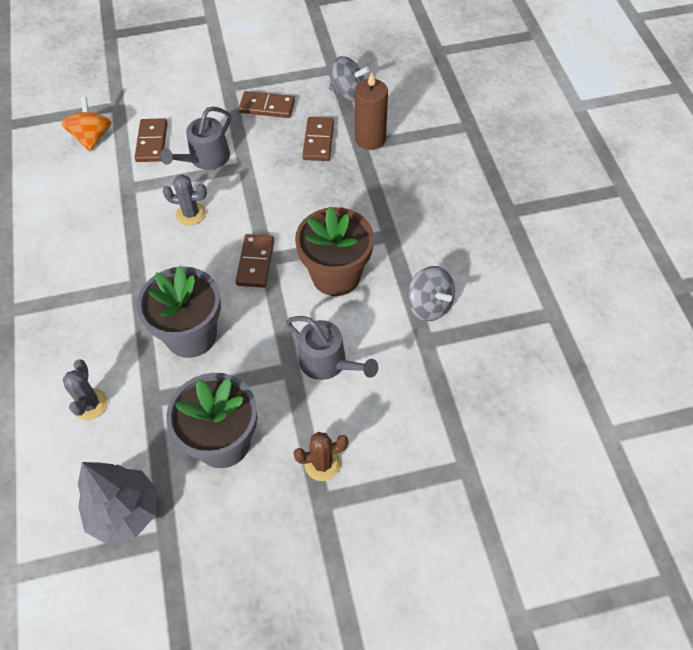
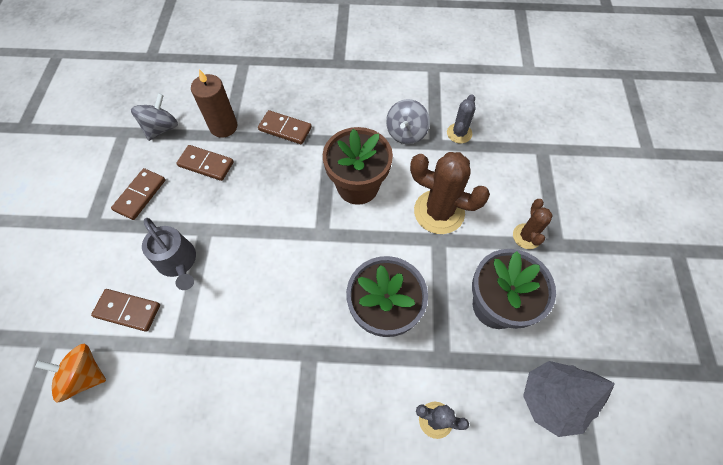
camera: 75 degrees left, 5 degrees up
(191, 214) = (243, 288): grey cactus -> grey cactus (459, 133)
(255, 262) = (322, 243): brown domino -> brown domino (285, 129)
(327, 362) = (439, 212): grey watering can -> brown cactus
(429, 305) = (406, 133): grey spinning top -> grey spinning top turned 135 degrees clockwise

